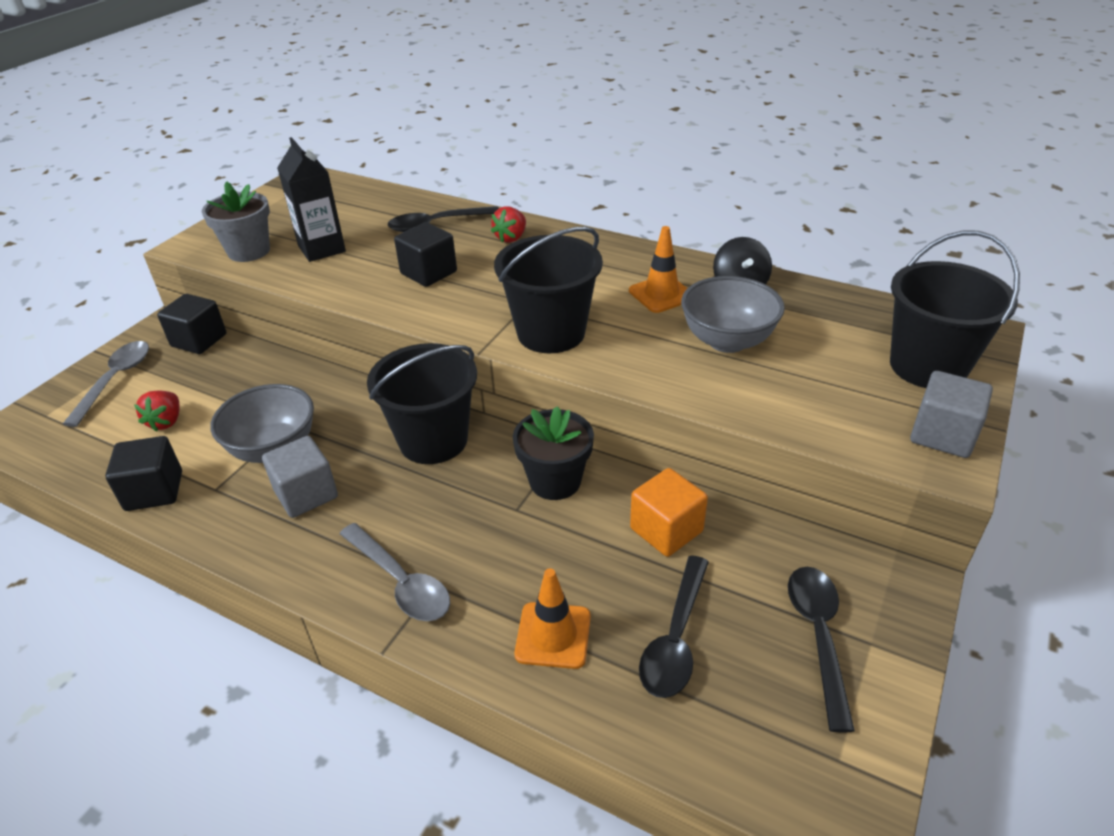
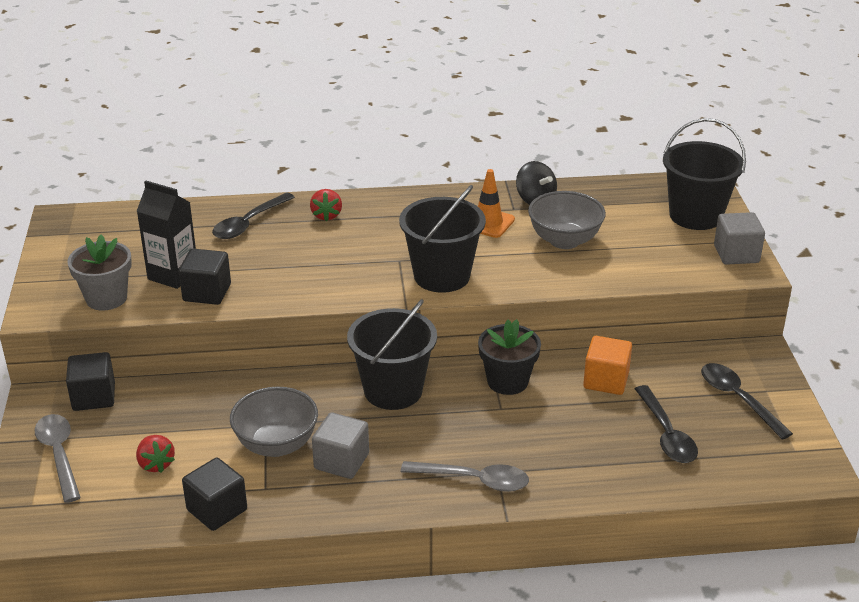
camera: 35 degrees left, 5 degrees down
(428, 273) = (293, 264): black cube -> black cube (207, 292)
(553, 635) = (598, 464): orange traffic cone -> none

